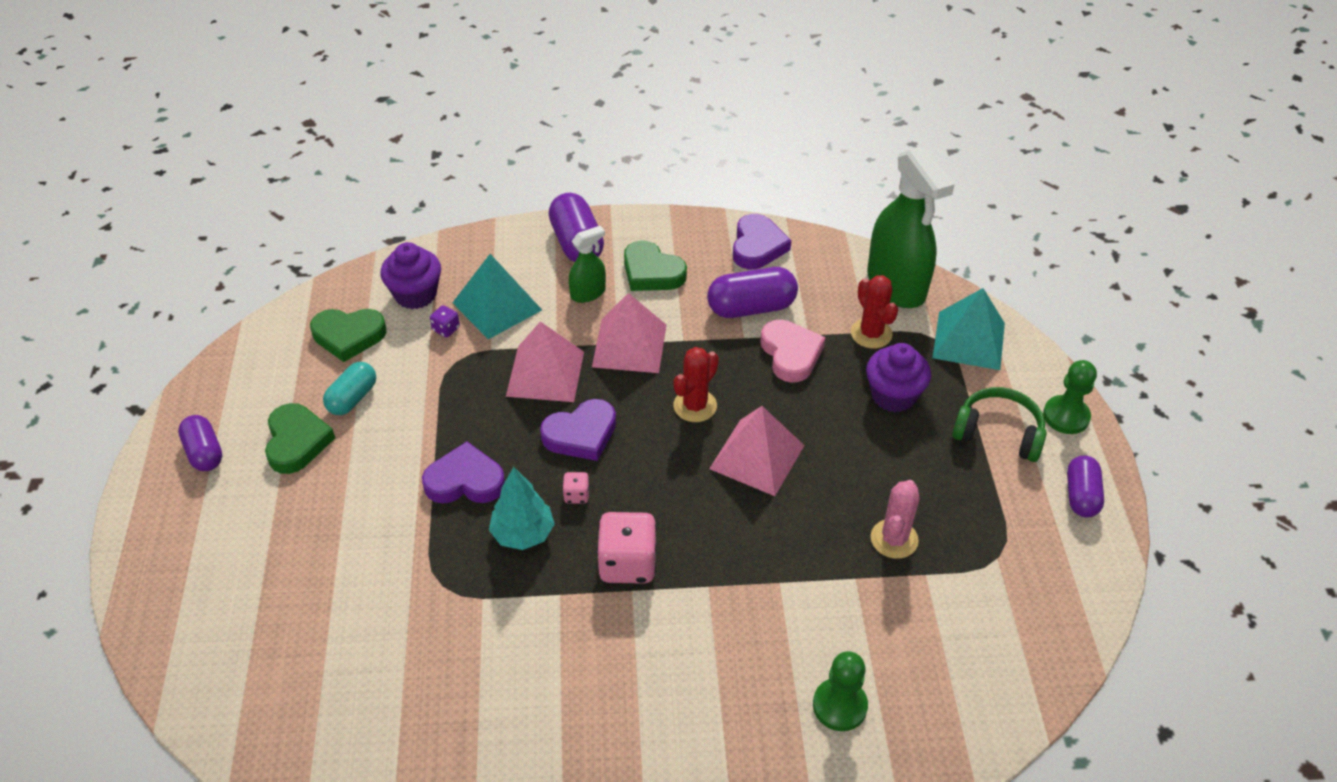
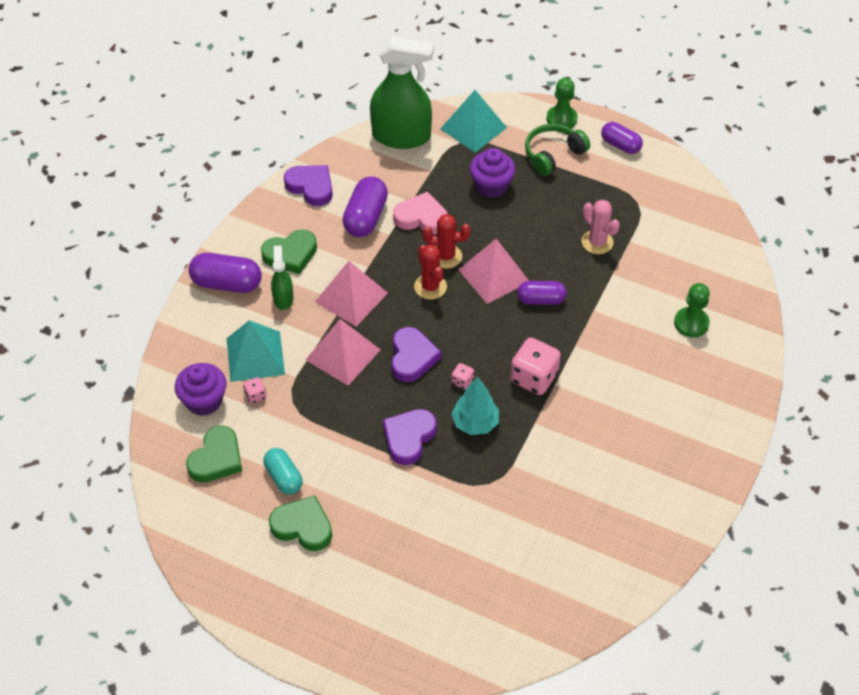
camera: 60 degrees left, 5 degrees up
(204, 453) = (272, 590): purple capsule -> purple capsule (541, 300)
(446, 329) = (255, 395): purple dice -> pink dice
(871, 334) = (434, 170): red cactus -> red cactus (446, 256)

